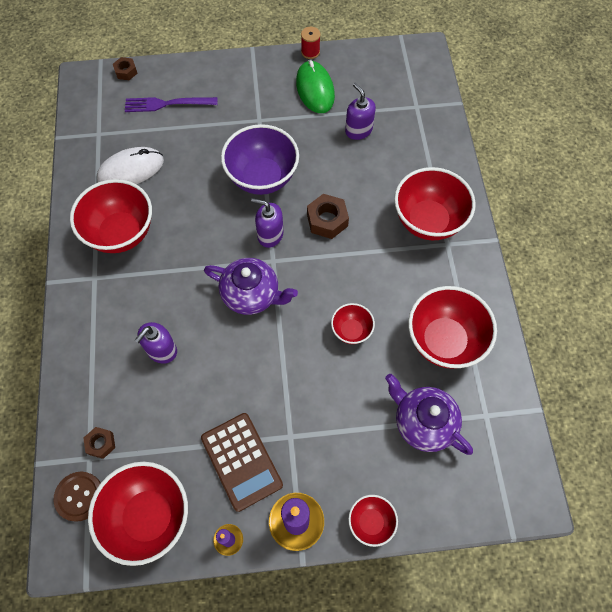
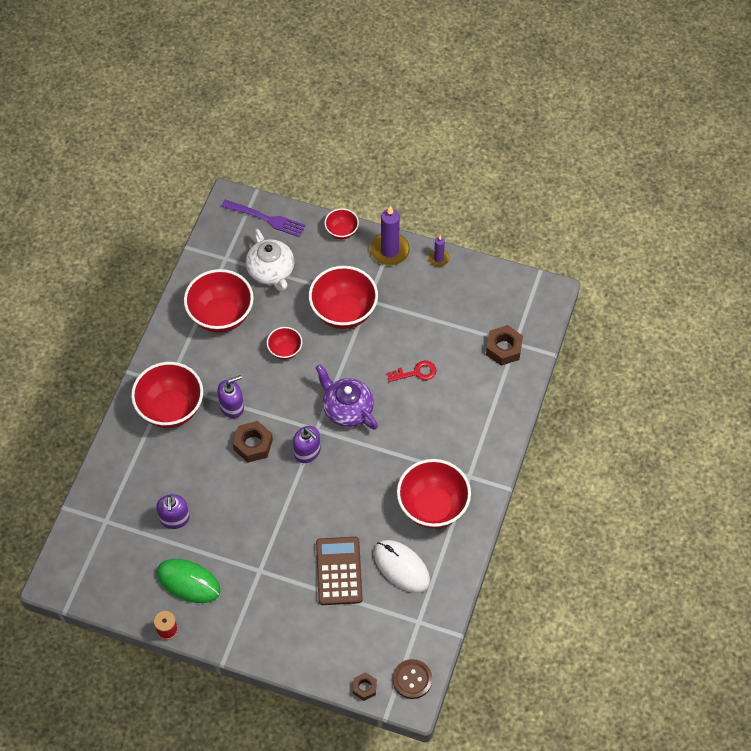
camera: 155 degrees left, 5 degrees down
(79, 496) = (529, 322): brown button -> brown button (412, 679)
(101, 444) = (503, 348): brown nut -> brown nut, size x1.65
(131, 170) = (401, 567): white mouse -> white mouse turned 45 degrees clockwise
(148, 516) = (486, 291): red bowl -> red bowl (343, 312)
(161, 350) = (436, 395): purple soap dispenser -> purple soap dispenser (232, 407)
(167, 104) = (339, 628): purple fork -> purple fork (266, 219)
(194, 367) = (416, 372): none -> red key
(241, 461) = (409, 298): brown calculator -> brown calculator (339, 571)
(262, 178) = (287, 508): purple bowl -> none
(315, 89) = (188, 582): green mouse -> green mouse turned 75 degrees counterclockwise
(423, 422) = (271, 271): purple teapot -> white teapot

